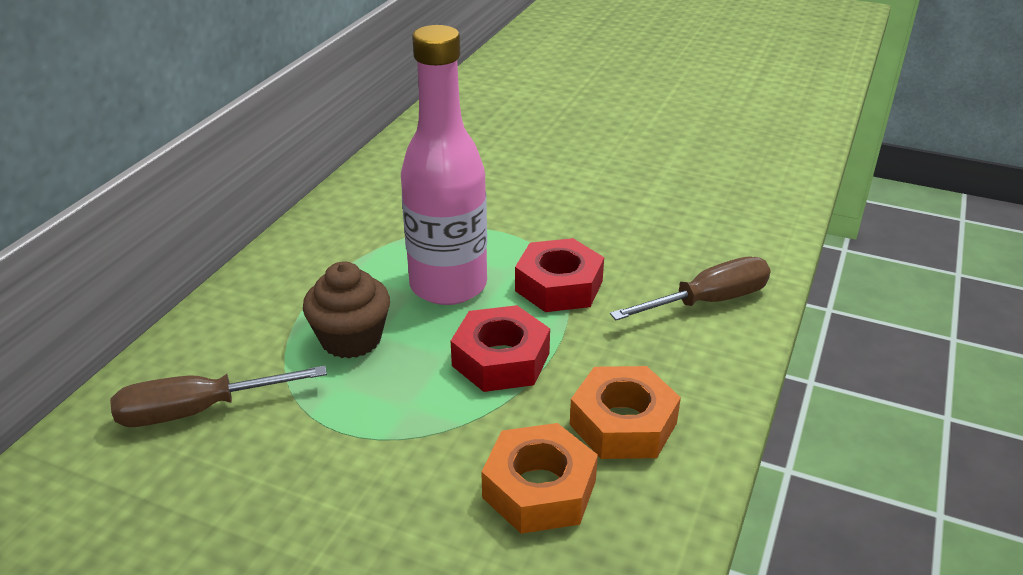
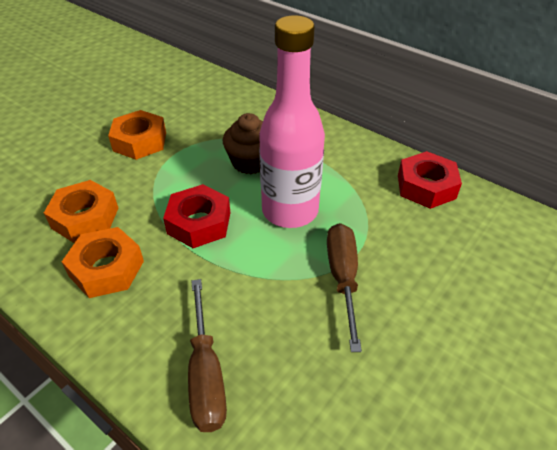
camera: 105 degrees right, 10 degrees up
(199, 410) = (217, 111): brown screwdriver -> brown screwdriver (343, 278)
(313, 493) = (140, 141): none -> orange nut
(559, 286) = (267, 272): red nut -> red nut (426, 186)

